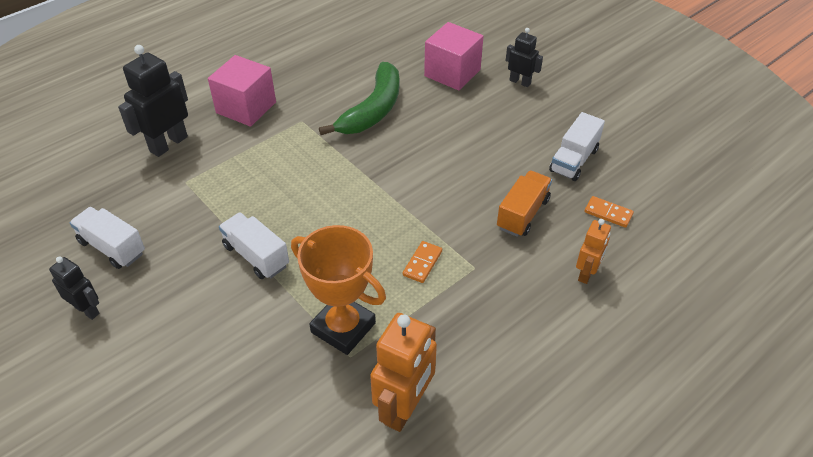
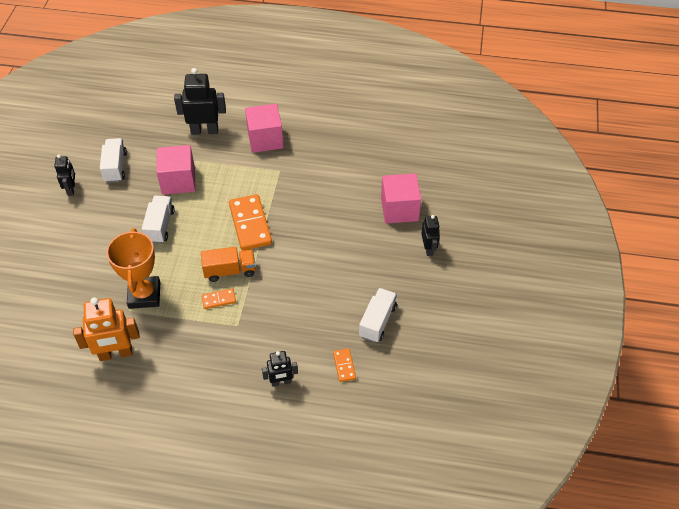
camera: 50 degrees right, 5 degrees up
(210, 203) = (178, 181): none -> pink cube
(346, 181) = (250, 224): none -> orange domino
(373, 110) = (322, 195): green banana -> none
(522, 214) = (302, 323): orange truck -> orange truck (230, 271)
(574, 160) = (377, 321): white truck -> white truck turned 120 degrees clockwise
(586, 273) = (281, 382): orange robot -> black robot

